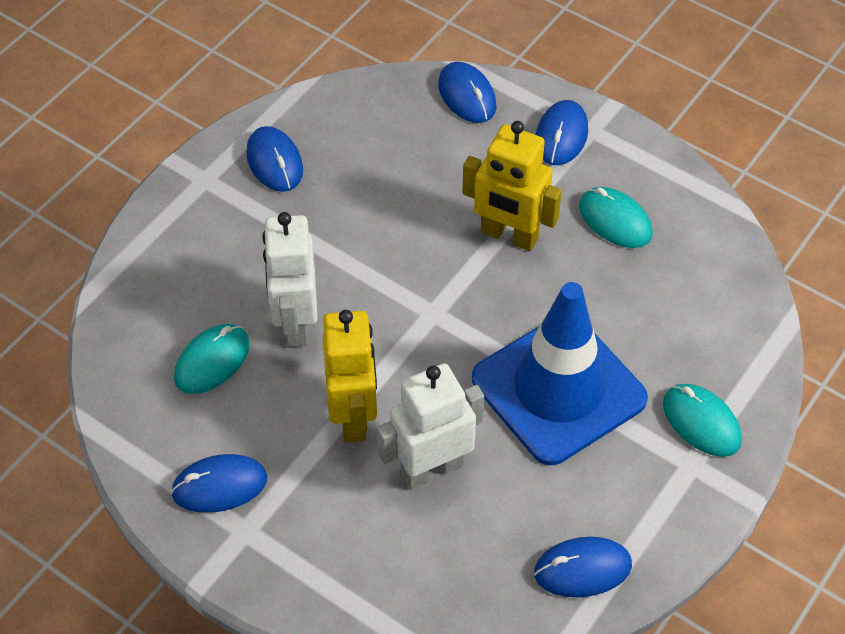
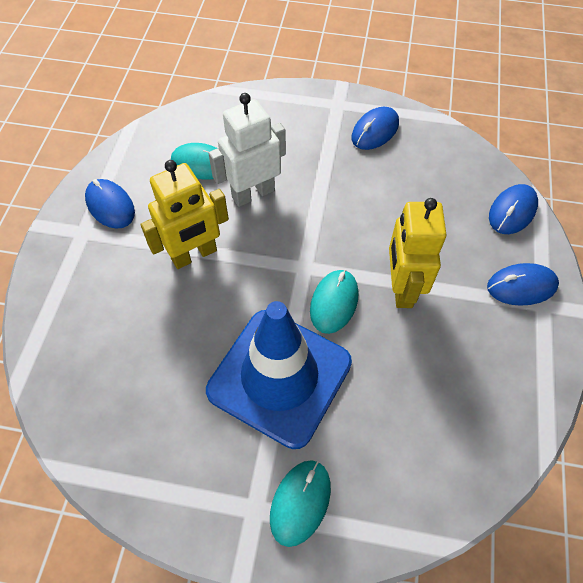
camera: 65 degrees right, 5 degrees up
(431, 468) = (171, 318): white robot -> none
(582, 569) = (122, 457): blue mouse -> none
(615, 220) = (465, 356): turquoise mouse -> turquoise mouse (334, 302)

